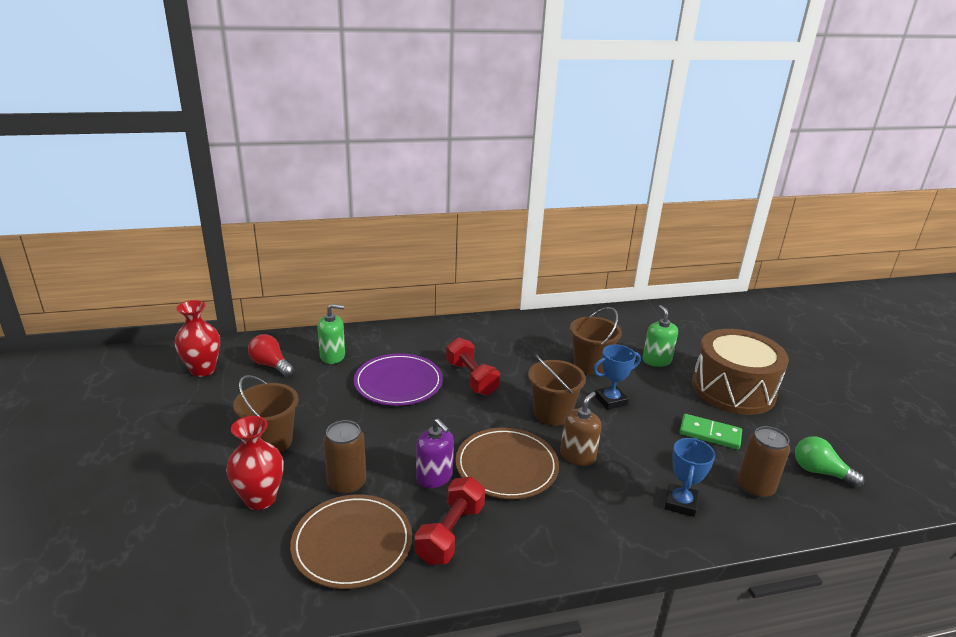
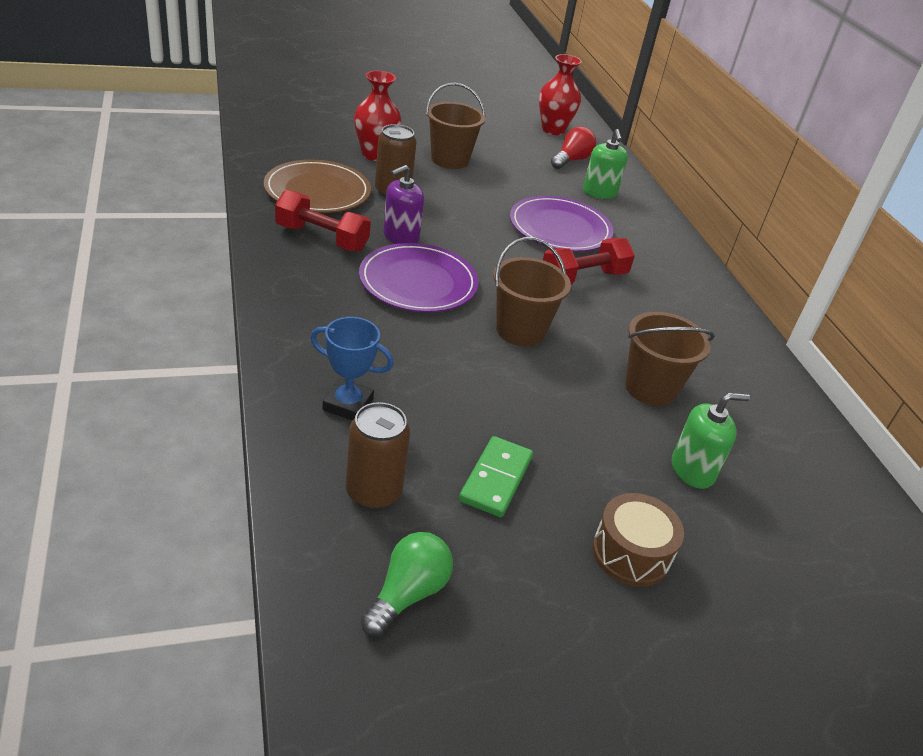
camera: 85 degrees right, 10 degrees up
(506, 466) = (418, 282): brown plate -> purple plate
(577, 455) = (438, 336): brown soap dispenser -> none
(610, 400) = (562, 390): blue trophy -> none
(733, 389) = (631, 553): brown drum -> brown drum, size x0.52

